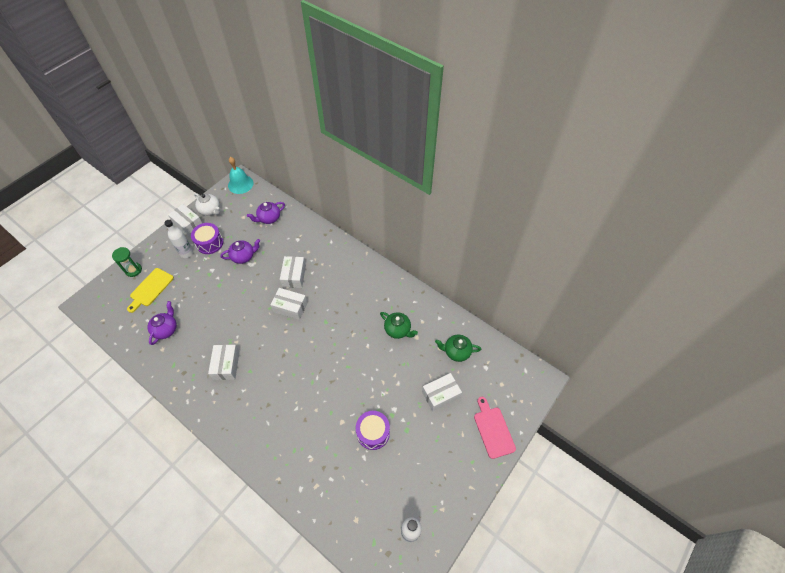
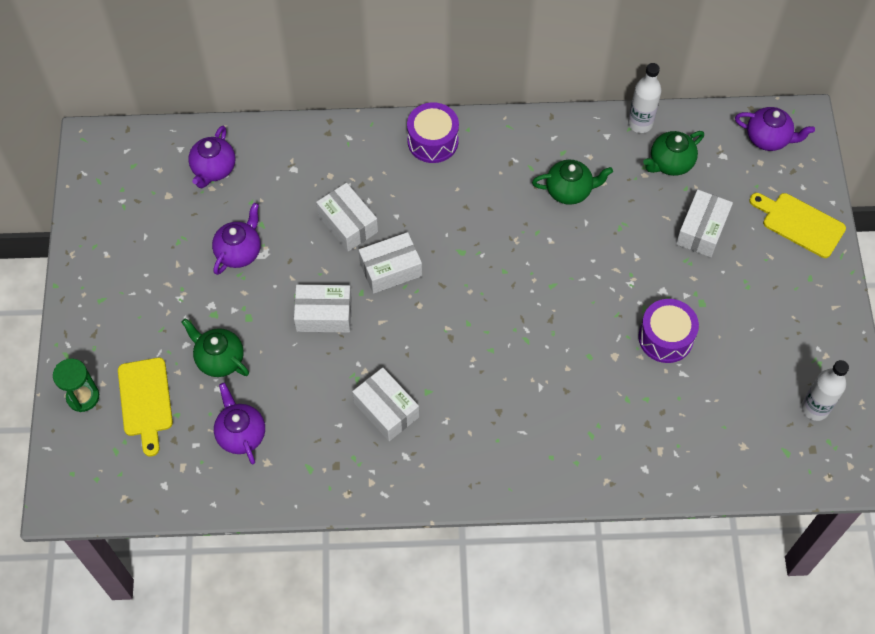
camera: 40 degrees left, 5 degrees up
(186, 253) = (140, 311): white bottle -> white bottle (640, 123)
(188, 224) = (89, 269): white box -> white box (324, 315)
(191, 293) = (219, 359): none -> green teapot
(209, 243) = (160, 271): purple drum -> purple drum (433, 141)
(210, 210) = (101, 223): white teapot -> none
(240, 184) = (102, 149): turquoise bell -> none
(493, 430) = (800, 224): pink cutting board -> yellow cutting board
(516, 376) = (768, 138): none -> purple teapot

